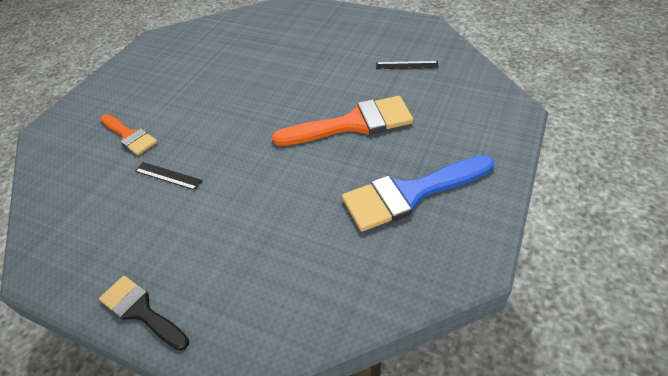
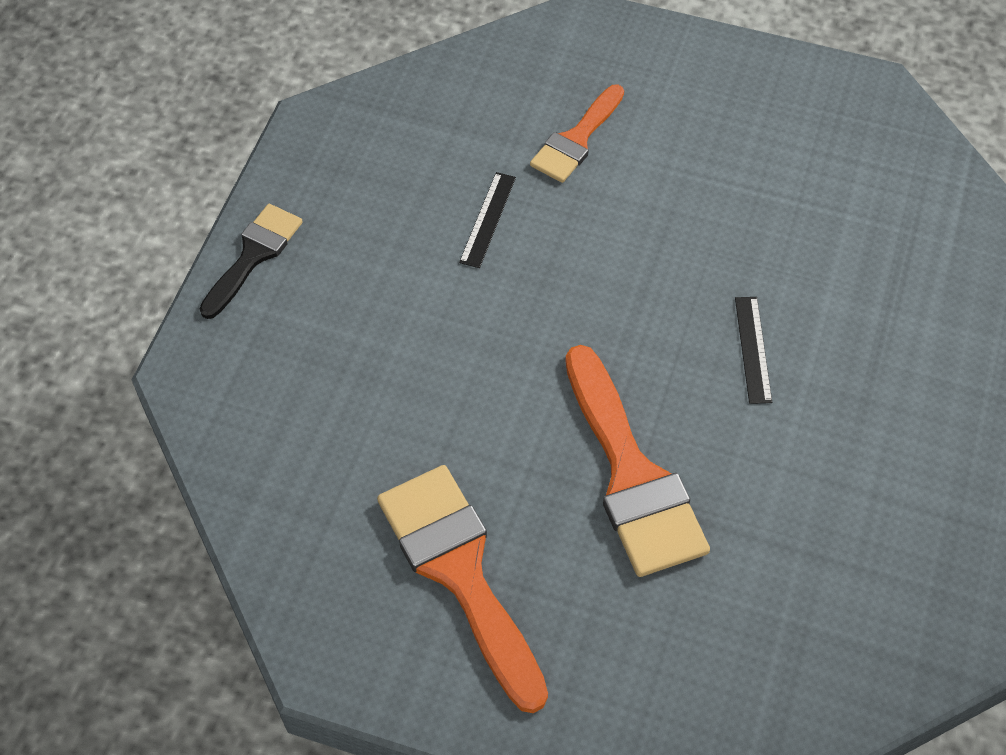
camera: 80 degrees right, 10 degrees up
(406, 65) = (834, 569): black ruler -> black ruler (752, 349)
(410, 193) = (460, 573): blue brush -> orange brush

